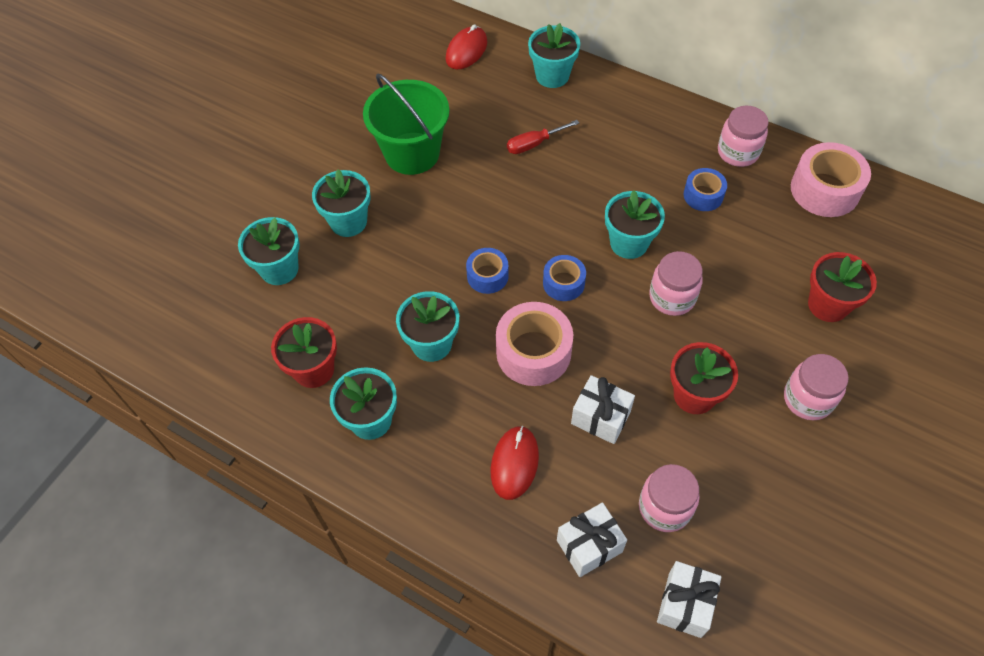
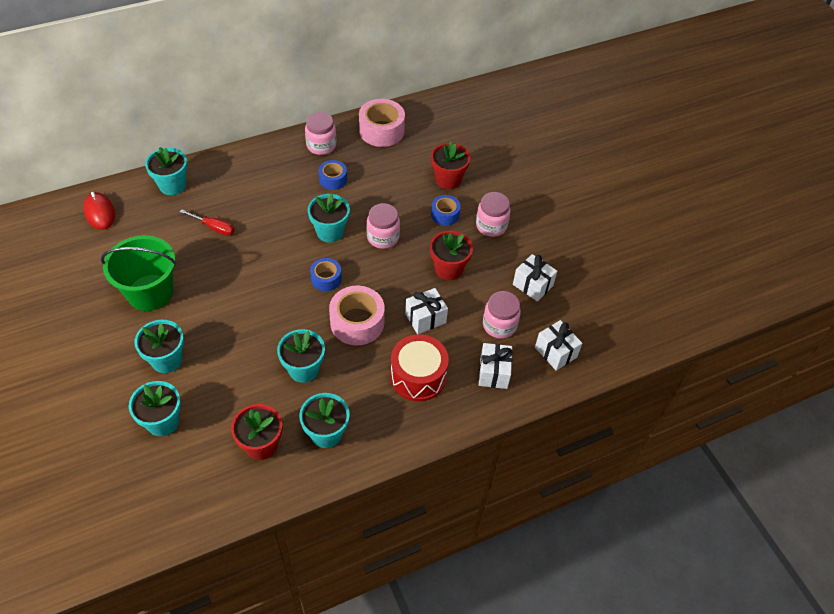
camera: 60 degrees left, 5 degrees down
(487, 276) = (284, 311): blue tape -> blue tape (445, 214)
(514, 463) = (418, 376): red mouse -> red drum
(534, 144) = (214, 227): red screwdriver -> red screwdriver turned 75 degrees counterclockwise
(763, 508) = (532, 285): none -> white gift

